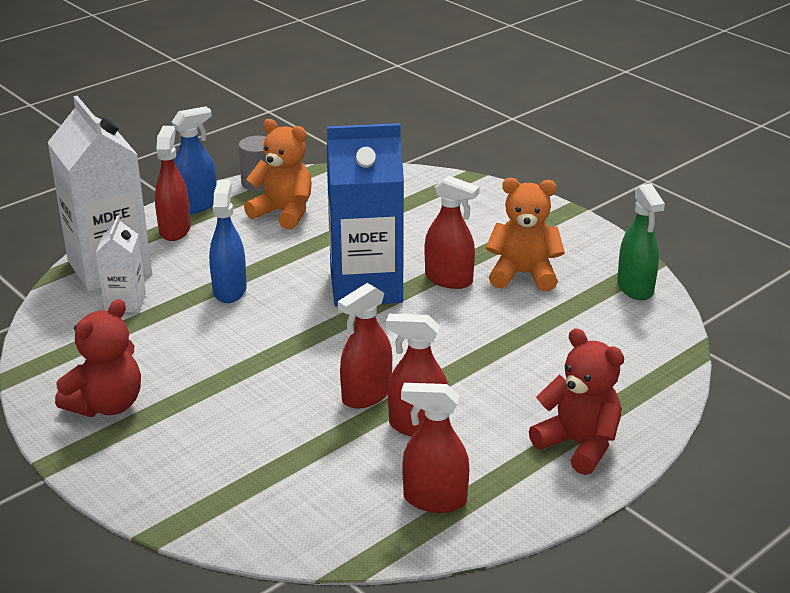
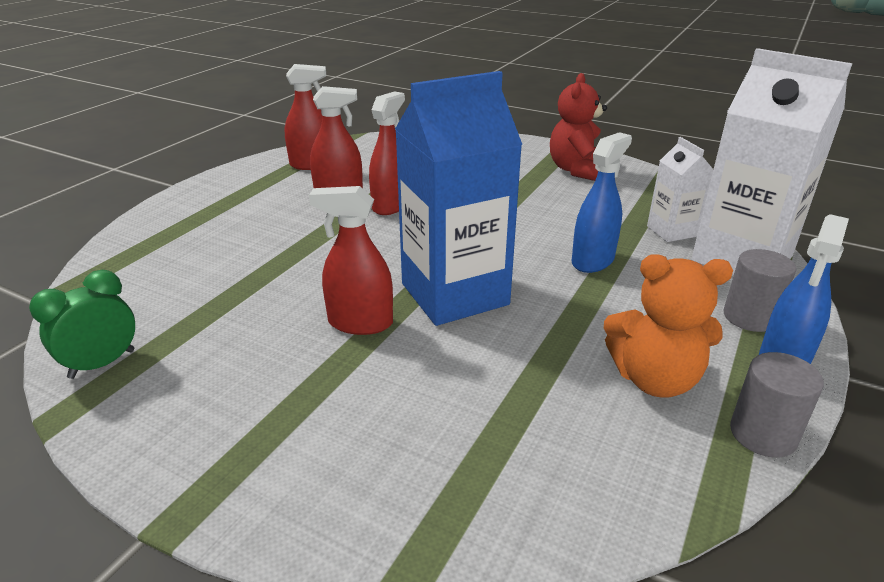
camera: 160 degrees right, 0 degrees up
(175, 230) = (749, 317): red spray bottle -> grey cylinder
(229, 290) = (592, 261): blue spray bottle -> blue spray bottle turned 120 degrees counterclockwise
(523, 274) = (262, 351): orange teddy bear -> none
(579, 445) = (206, 205): red teddy bear -> none
(635, 288) = (102, 364): green spray bottle -> green clock

